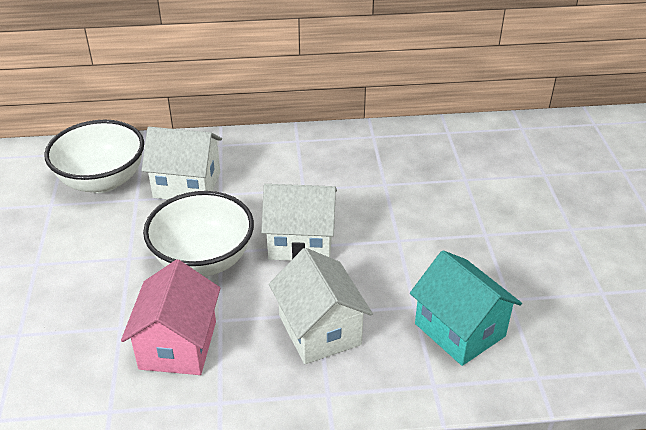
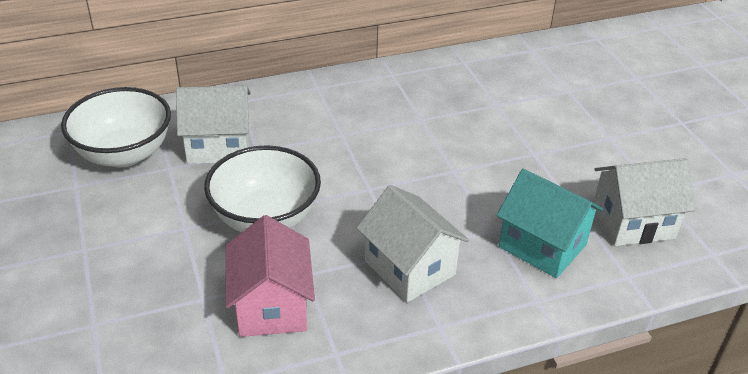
camera: 15 degrees left, 0 degrees up
(301, 242) = (358, 186): white house -> white house (632, 222)

